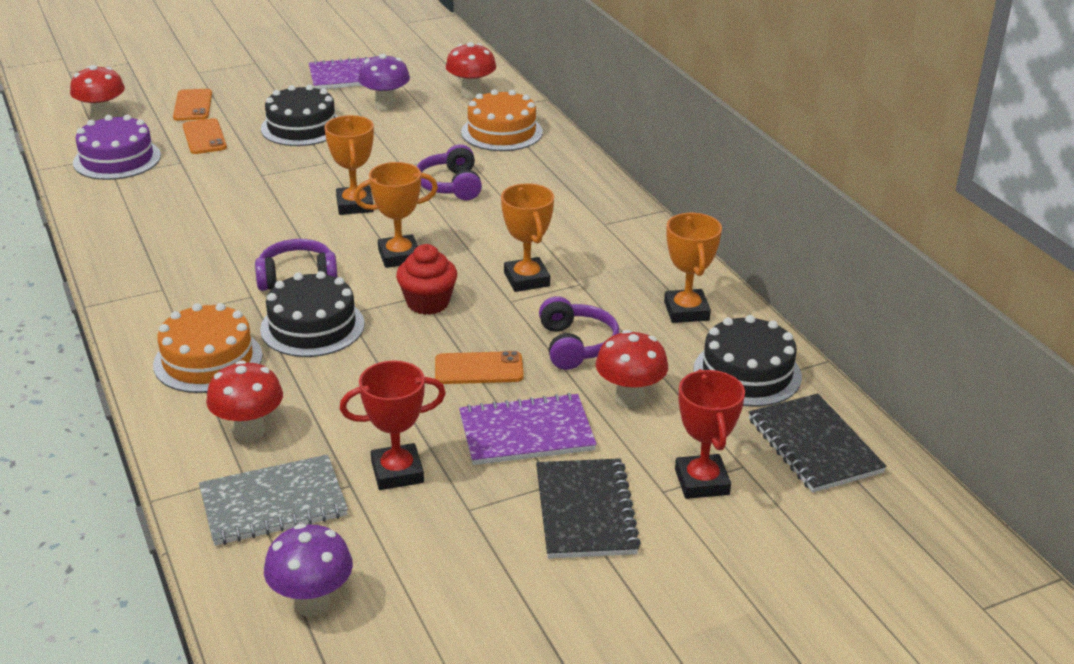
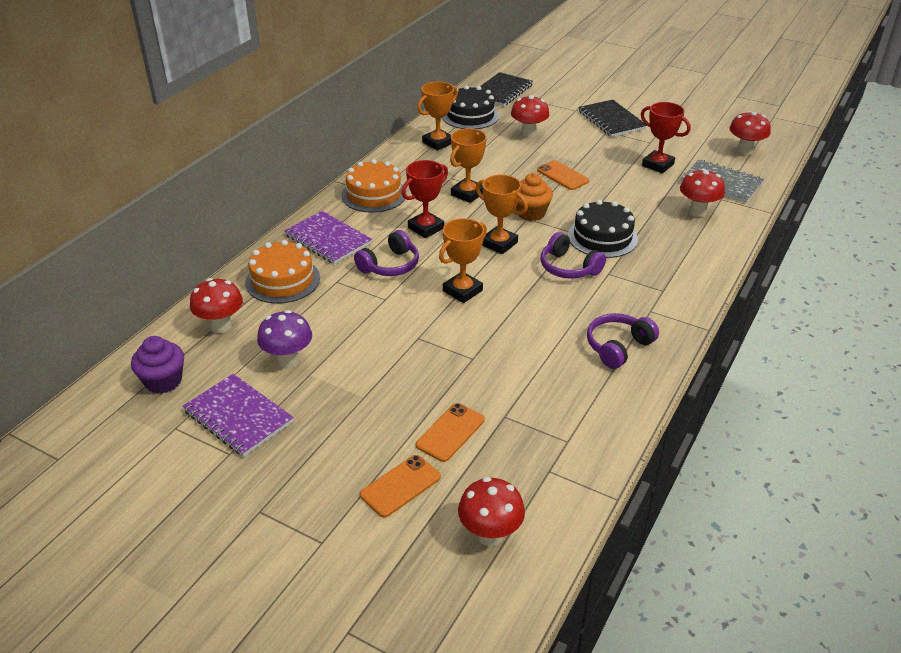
camera: 125 degrees left, 5 degrees up
(117, 159) = (544, 459): purple cake -> none
(208, 360) = (676, 253): orange cake -> orange cake (374, 194)
(301, 127) = (374, 385): black cake -> none
(312, 603) = (744, 151): purple mushroom -> red mushroom
(428, 303) = (531, 213): red cupcake -> orange cupcake
(434, 62) = (163, 381): none -> purple cupcake
(526, 433) = (587, 147): purple notebook -> purple notebook (328, 239)
(576, 345) = (507, 159): purple headphones -> purple headphones (618, 347)
(585, 511) = (611, 120): black notebook -> black notebook turned 75 degrees counterclockwise
(702, 482) = (558, 105): red trophy -> red trophy (426, 228)

